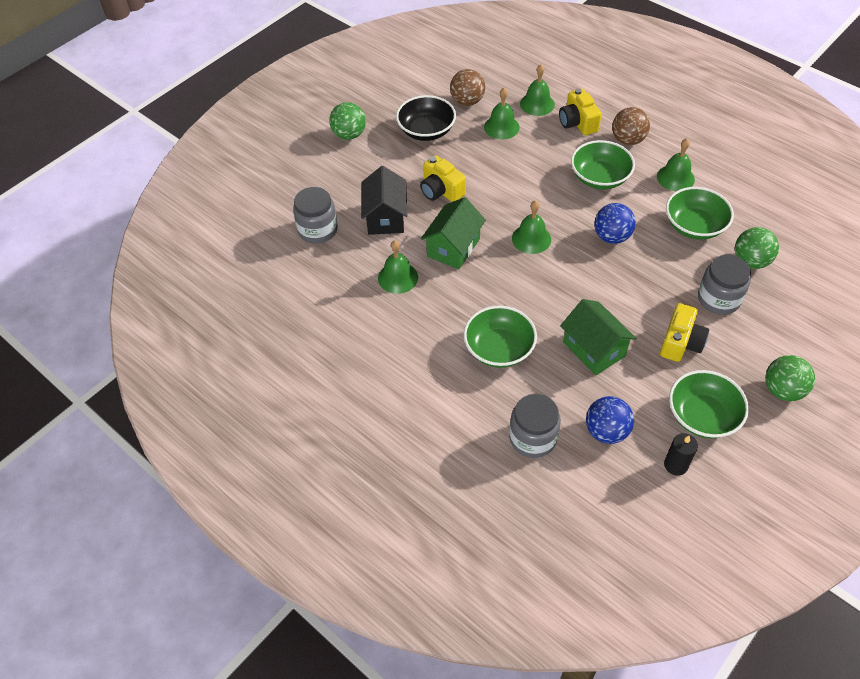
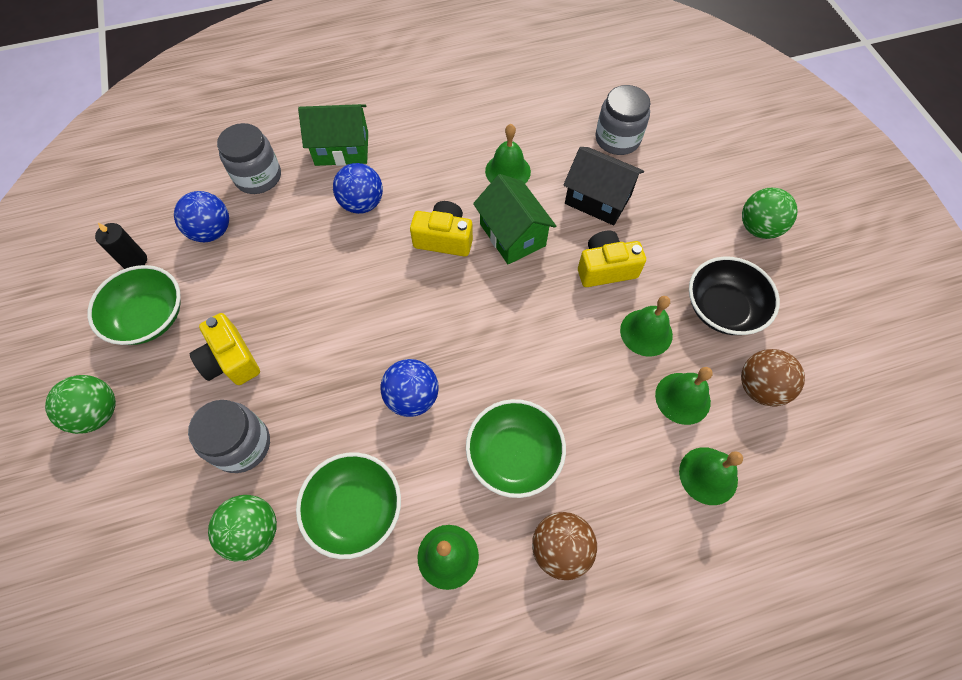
camera: 120 degrees right, 10 degrees up
(499, 348) = (362, 204): green bowl -> blue ball
(531, 238) = (471, 312): green bell -> green bell (646, 332)
(577, 123) = (637, 504): yellow camera -> yellow camera (444, 239)
(594, 349) = (294, 278): green house -> green house (342, 149)

